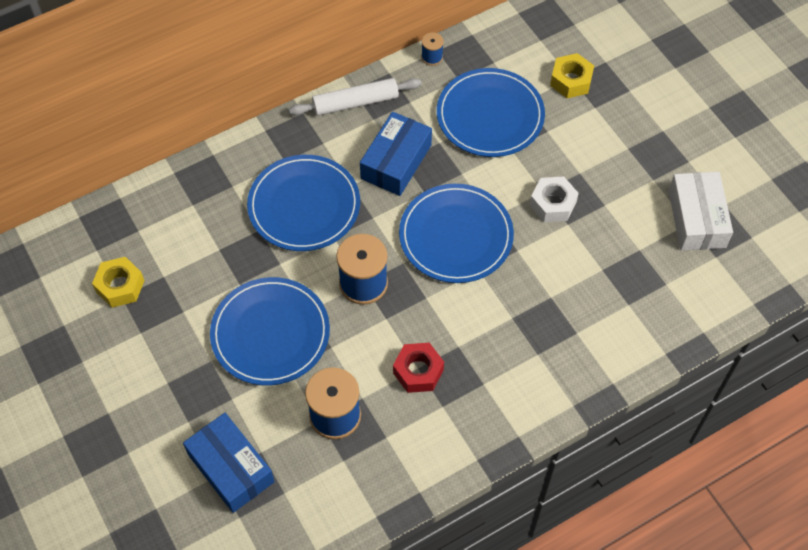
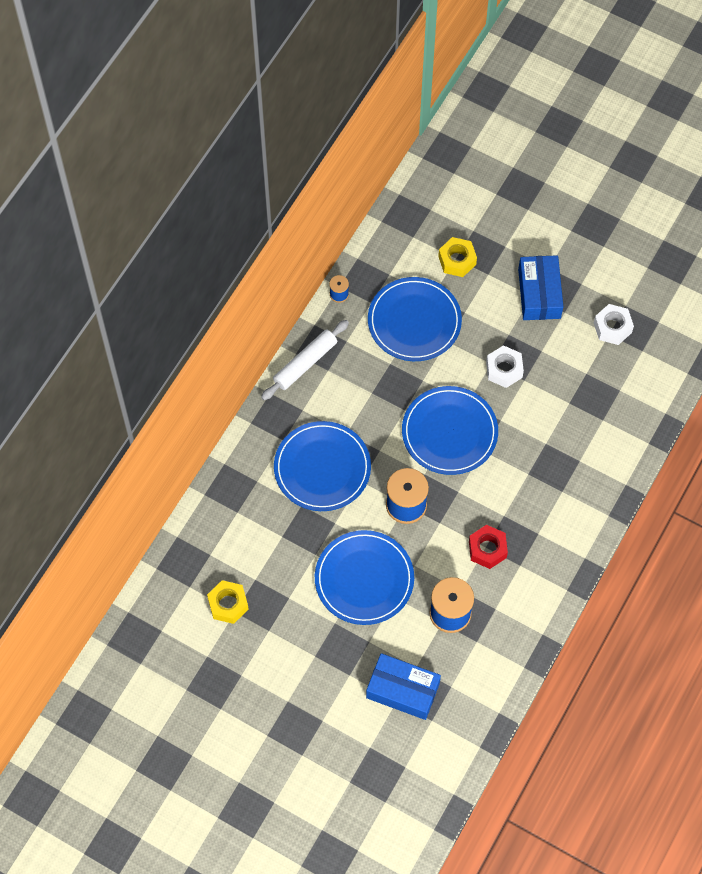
camera: 30 degrees left, 5 degrees up
(396, 162) = (368, 396): blue box -> blue box (539, 293)
(696, 219) = (612, 327): white box -> white nut

